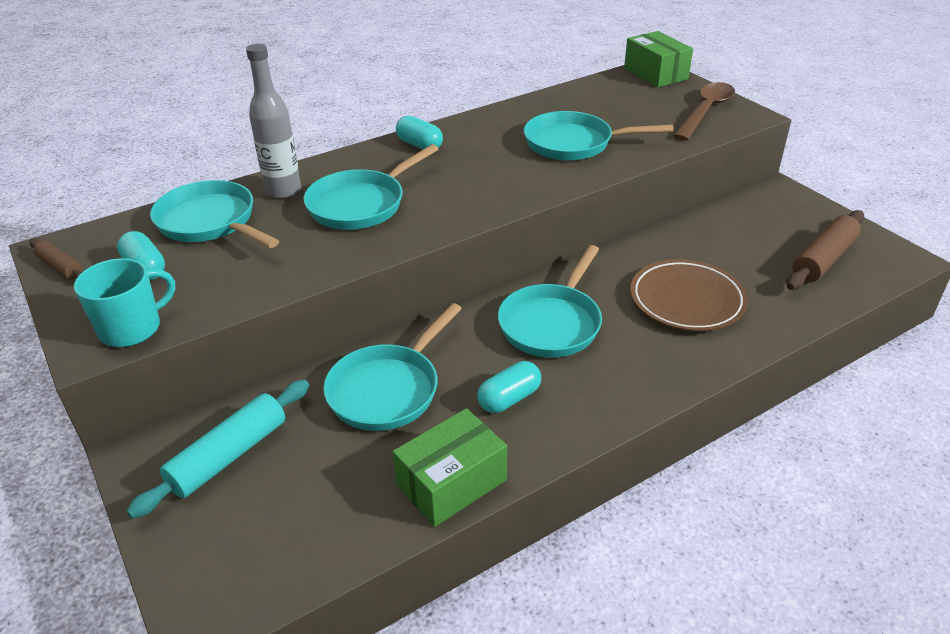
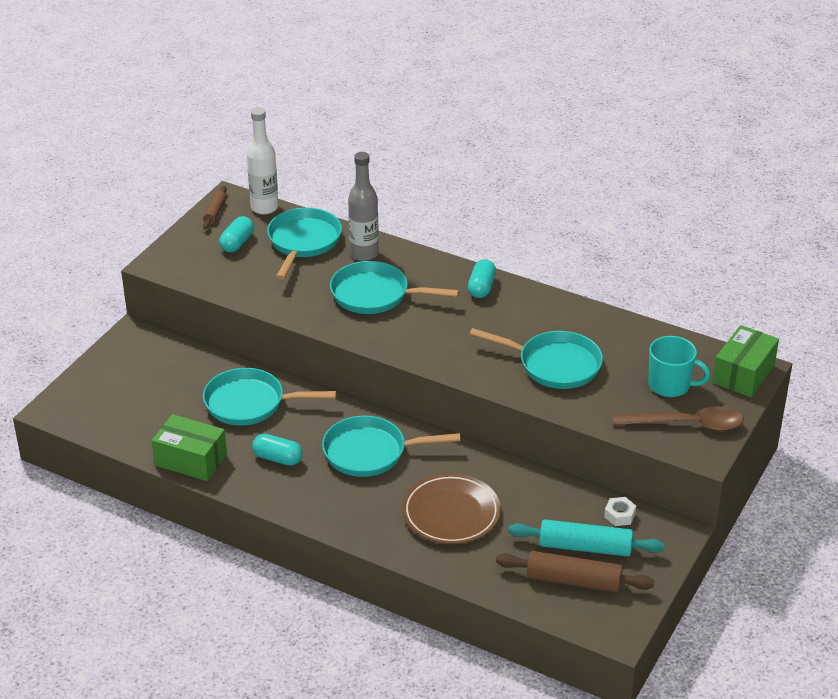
camera: 60 degrees right, 0 degrees up
(109, 229) = (264, 208): none -> white bottle
(132, 328) = (182, 268): turquoise mug -> turquoise mug (670, 385)
(229, 456) = (155, 366): turquoise rolling pin -> turquoise rolling pin (585, 547)
(574, 143) = (554, 365): turquoise pan -> turquoise pan turned 135 degrees clockwise
(742, 209) = (619, 515): none -> white nut

